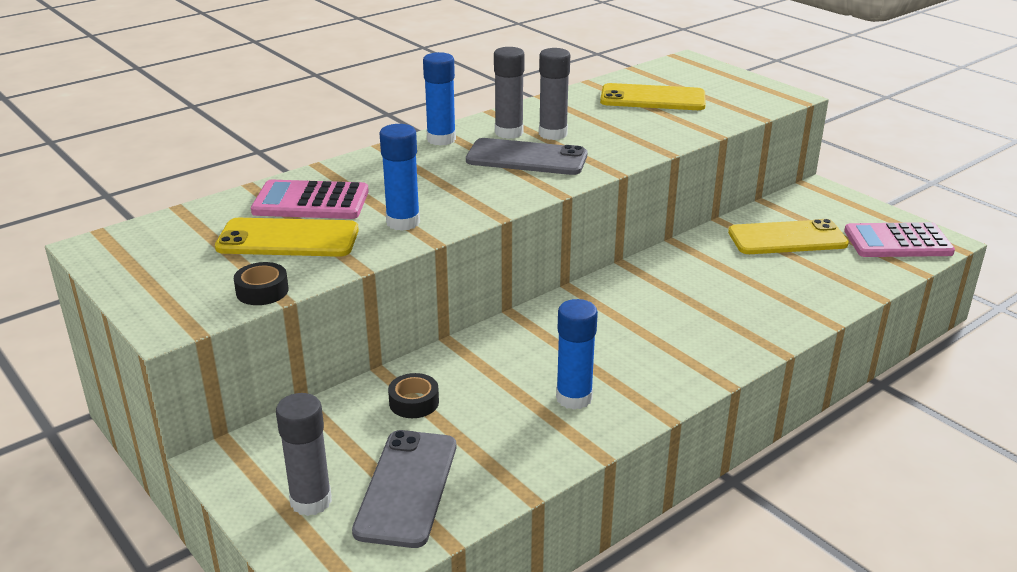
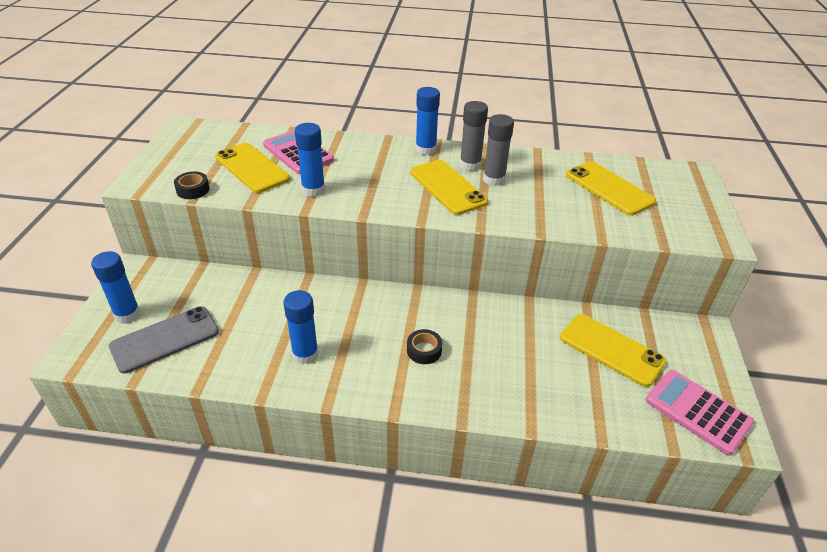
camera: 45 degrees right, 10 degrees up
(311, 501) = (127, 314): grey glue stick -> blue glue stick
(414, 402) = (239, 298): black tape -> black tape (424, 350)
(526, 158) = (447, 187): grey phone -> yellow phone

